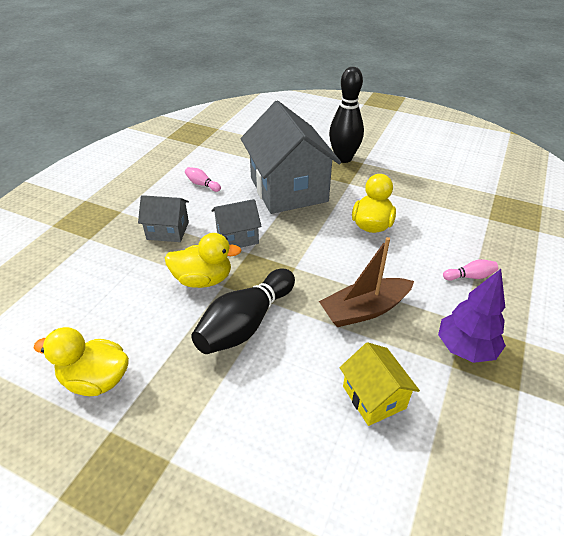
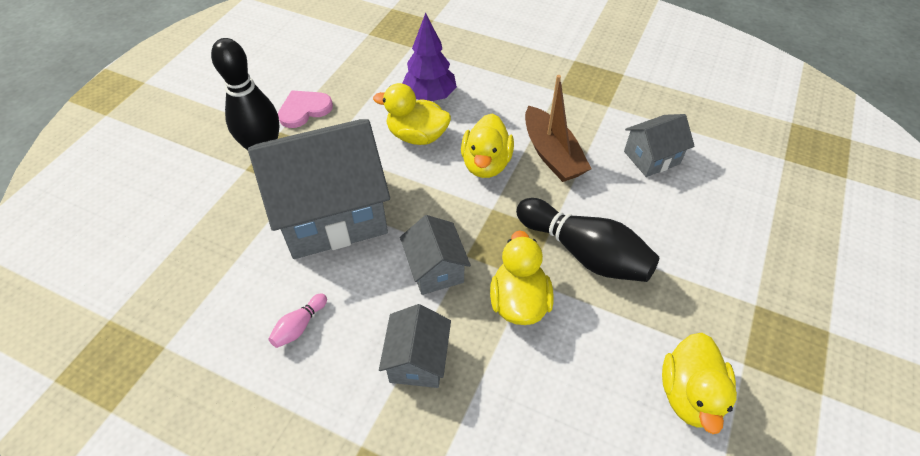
camera: 90 degrees left, 10 degrees up
(345, 264) = (486, 164): none -> yellow duck
(374, 397) = (651, 157): yellow house -> grey house
(387, 170) = (304, 110): none -> pink heart
(465, 348) = (588, 95): purple tree -> purple tree (430, 96)
(469, 276) = (500, 76): pink bowling pin -> none

